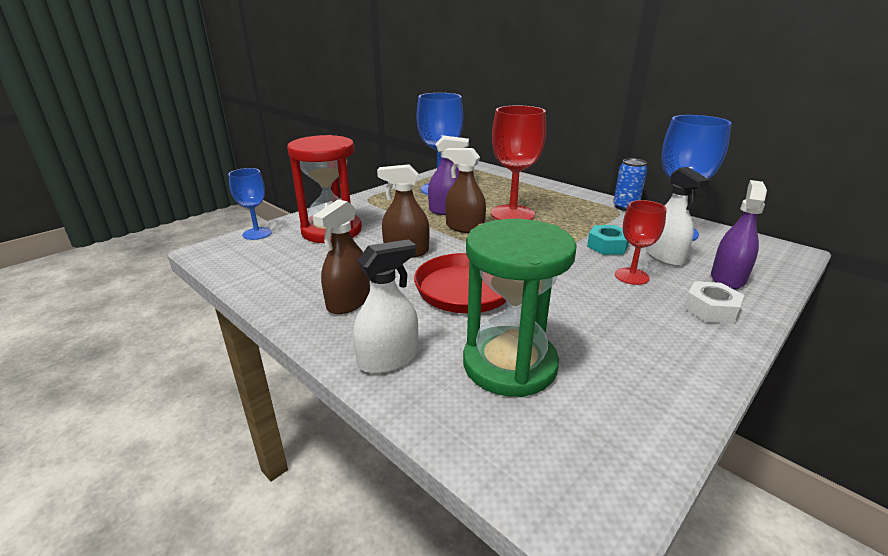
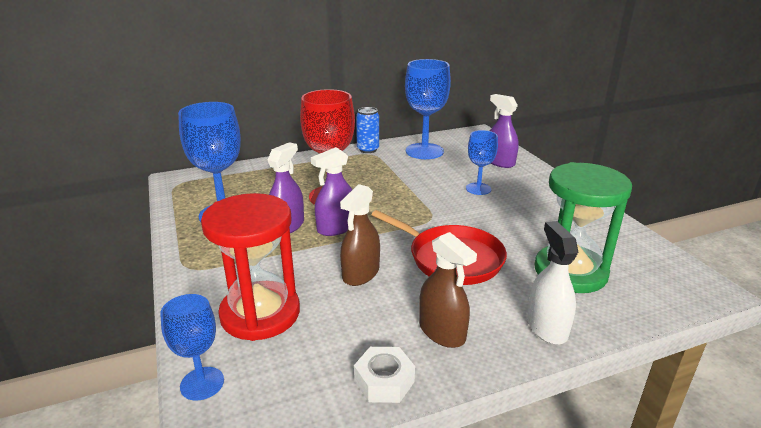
camera: 65 degrees left, 0 degrees up
(464, 227) = (336, 228): brown spray bottle -> purple spray bottle
(607, 246) = (427, 180): turquoise nut -> none
(631, 276) = (478, 189): red goblet -> blue goblet
(664, 256) = (458, 168): white spray bottle -> none
(710, 309) = (533, 182): white nut -> white nut (384, 381)

